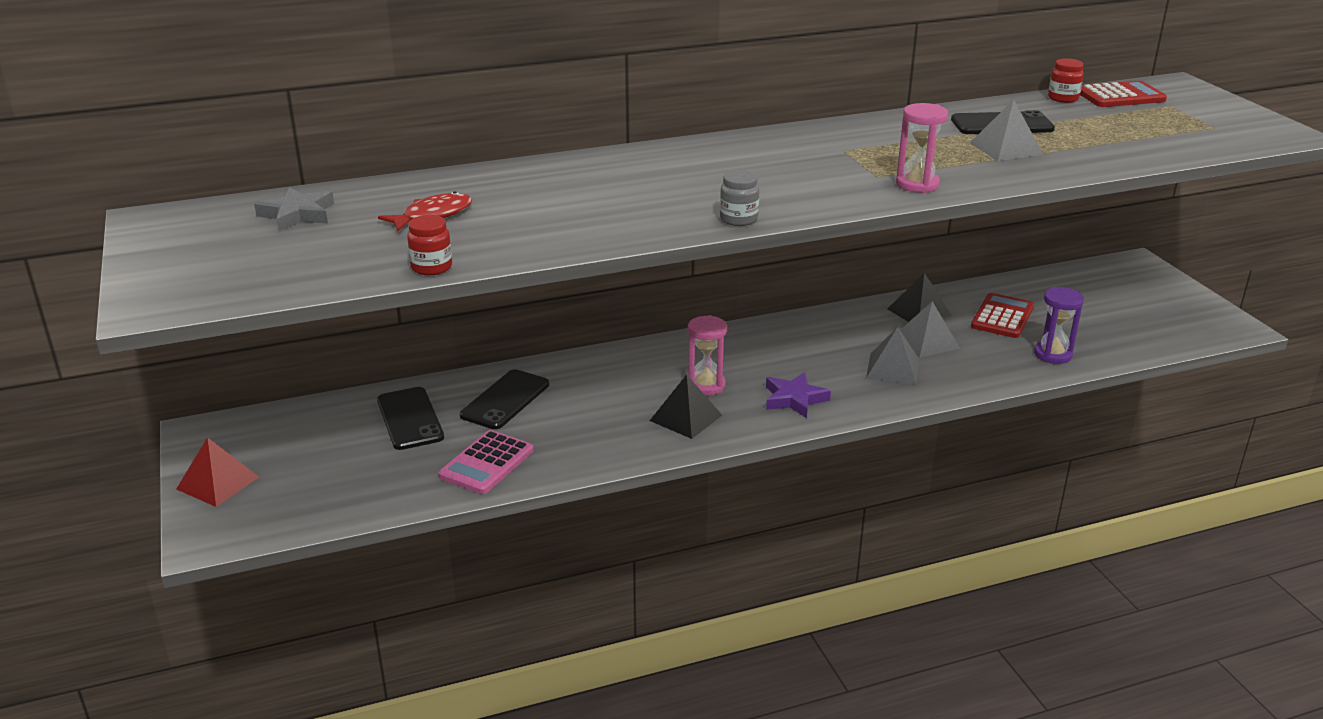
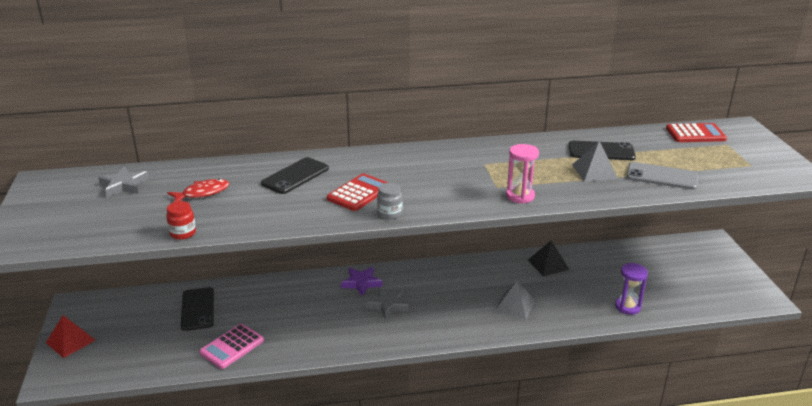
camera: 10 degrees right, 0 degrees up
(505, 400) = (260, 302): black phone -> black phone (295, 176)
(685, 418) = (366, 328): black pyramid -> none
(706, 385) = (388, 305): pink hourglass -> grey star
(794, 399) = (441, 322): purple star -> purple star (361, 283)
(926, 341) = (545, 287): grey pyramid -> none
(1002, 317) = (603, 274): red calculator -> red calculator (359, 193)
(1063, 98) = (654, 133): red jar -> none
(1102, 148) = (662, 176): none -> grey phone

